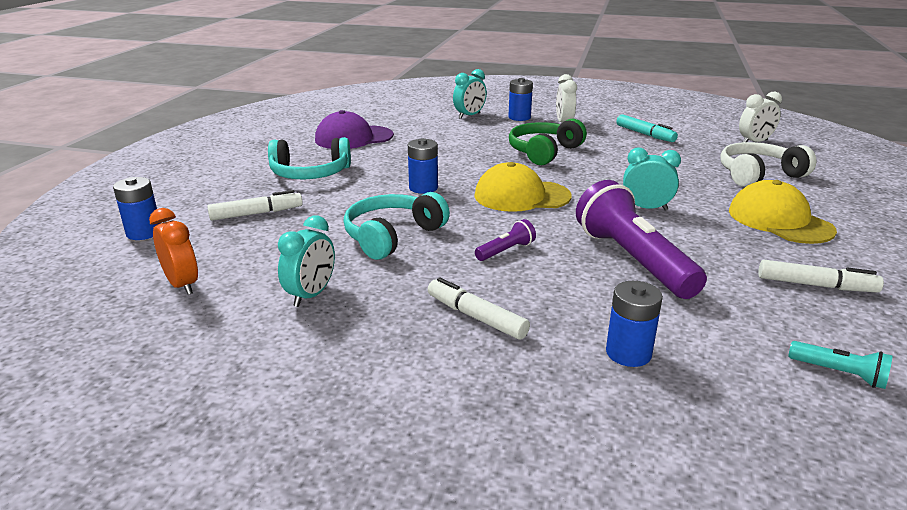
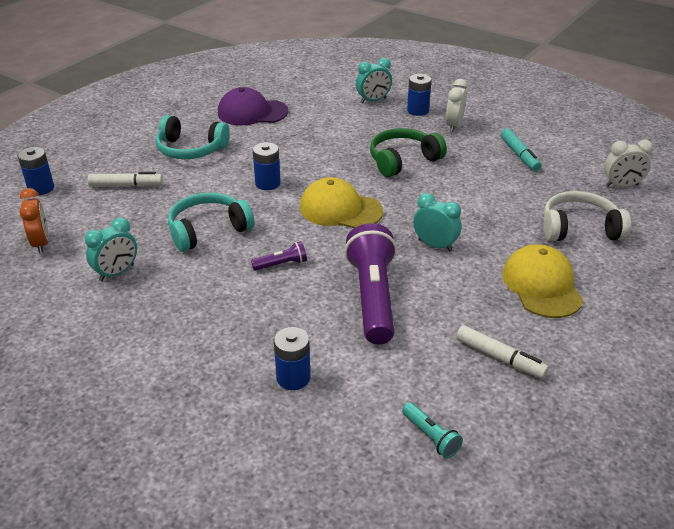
camera: 20 degrees right, 10 degrees up
(476, 317) = (213, 320): white marker -> none

